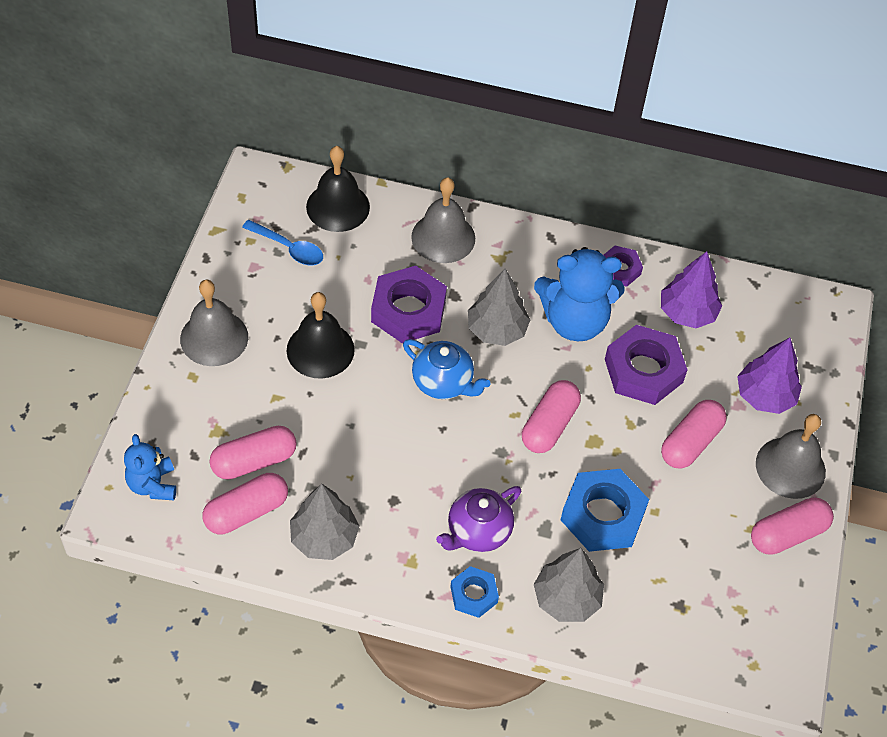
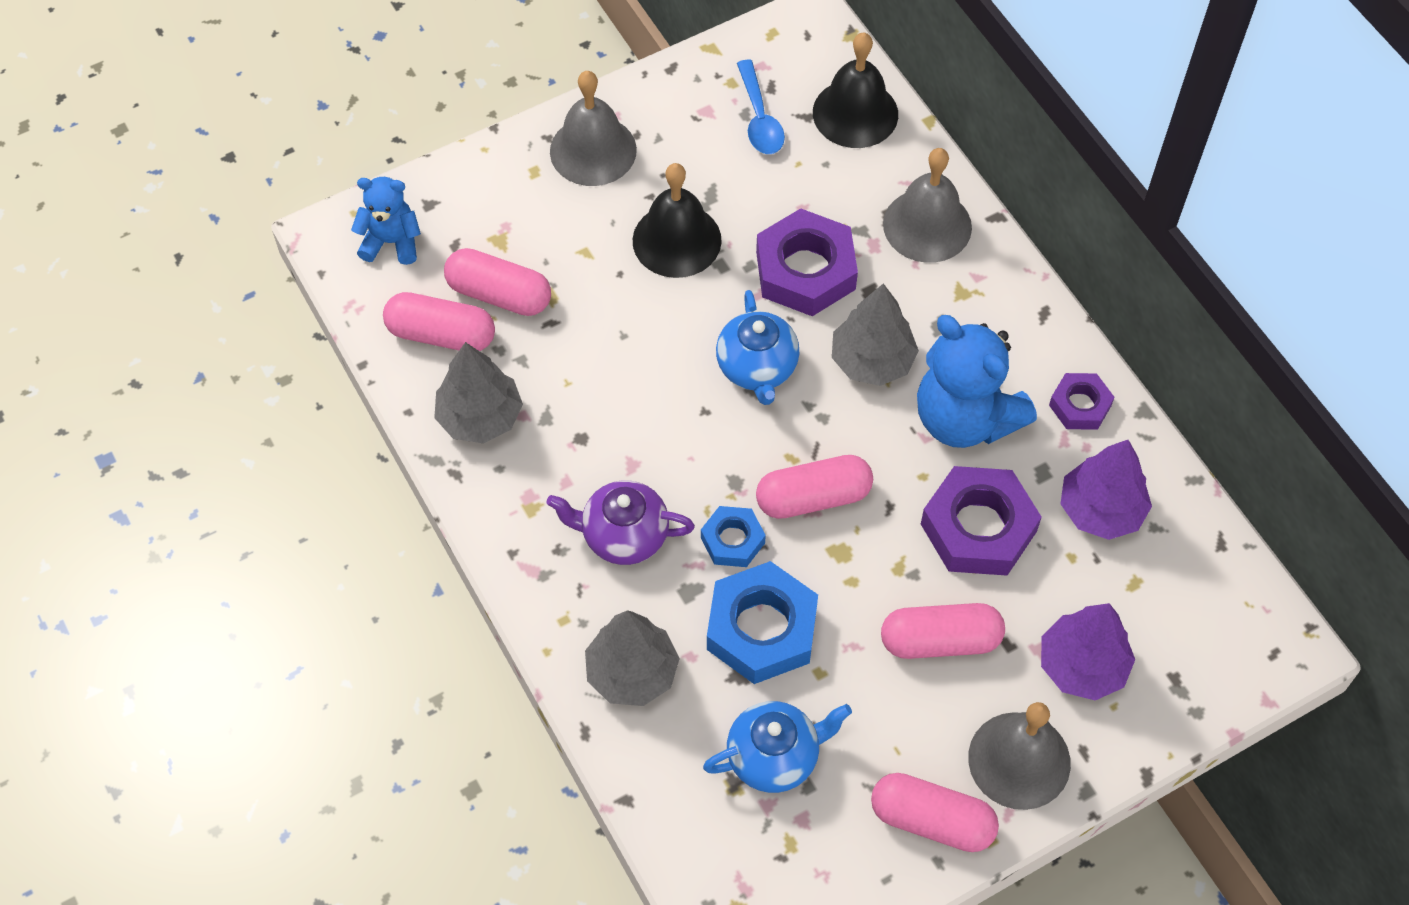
camera: 50 degrees right, 5 degrees up
(153, 485) = (391, 242): blue teddy bear -> blue teddy bear turned 60 degrees clockwise
(474, 595) = (551, 589): blue nut -> blue nut (732, 540)
(683, 574) = (774, 756): none -> blue teapot

